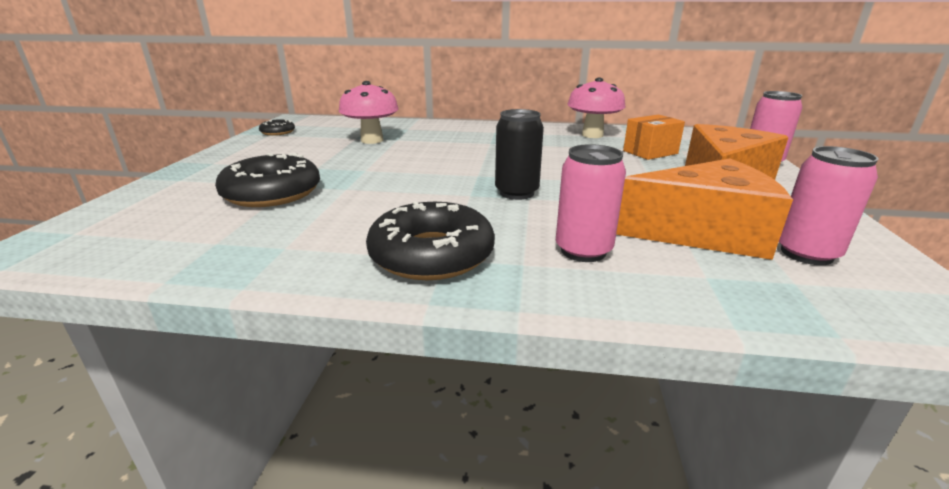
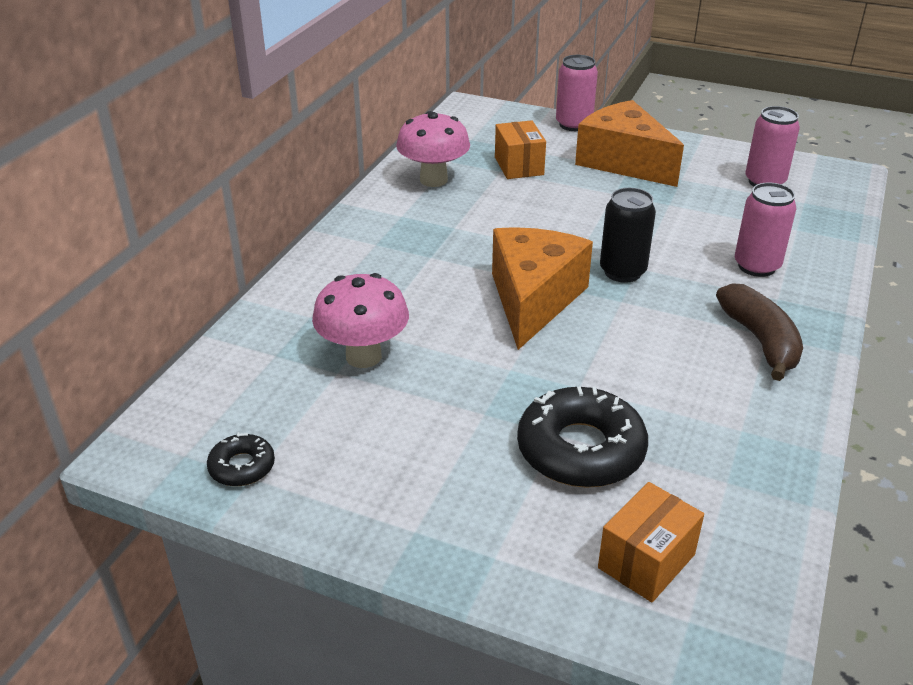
camera: 75 degrees left, 10 degrees up
(143, 217) = (646, 561): none -> orange box
(432, 254) = (760, 341): black donut -> brown banana
(703, 233) = (728, 207): orange cheese -> orange cheese (533, 299)

